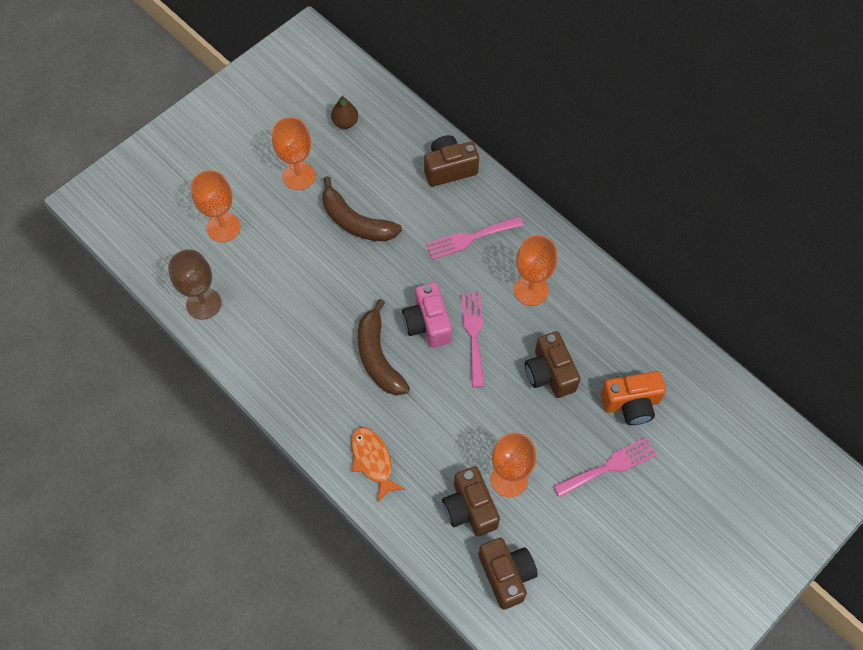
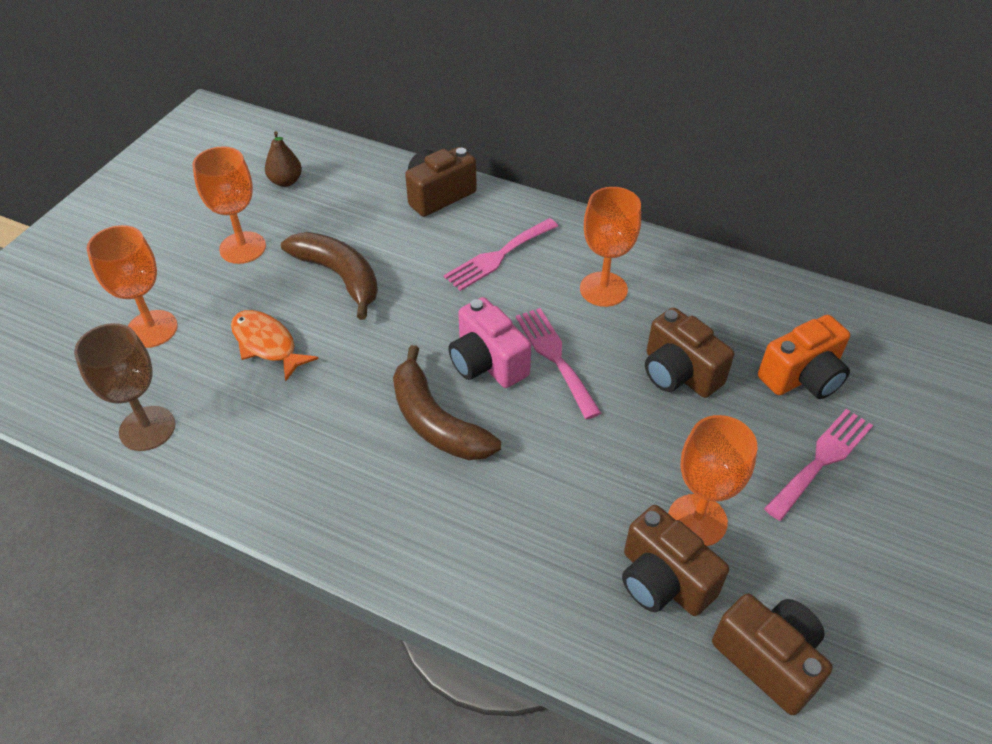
camera: 20 degrees left, 15 degrees down
(355, 222) = (339, 276): brown banana -> brown banana turned 150 degrees counterclockwise
(372, 460) = (486, 561): orange fish -> orange fish (267, 344)

